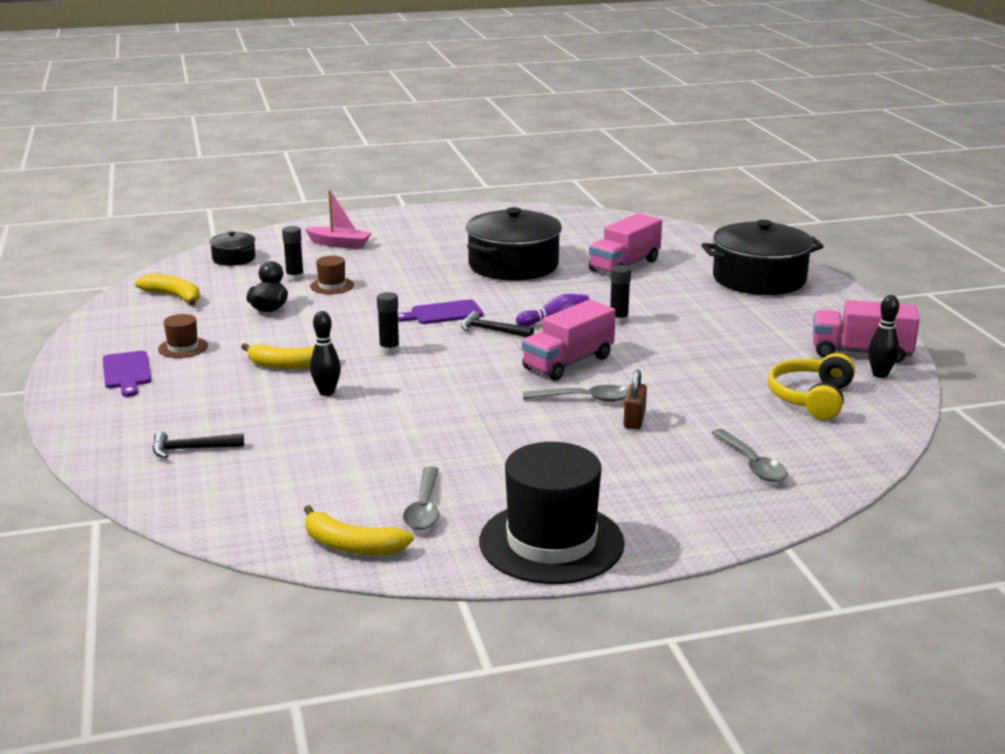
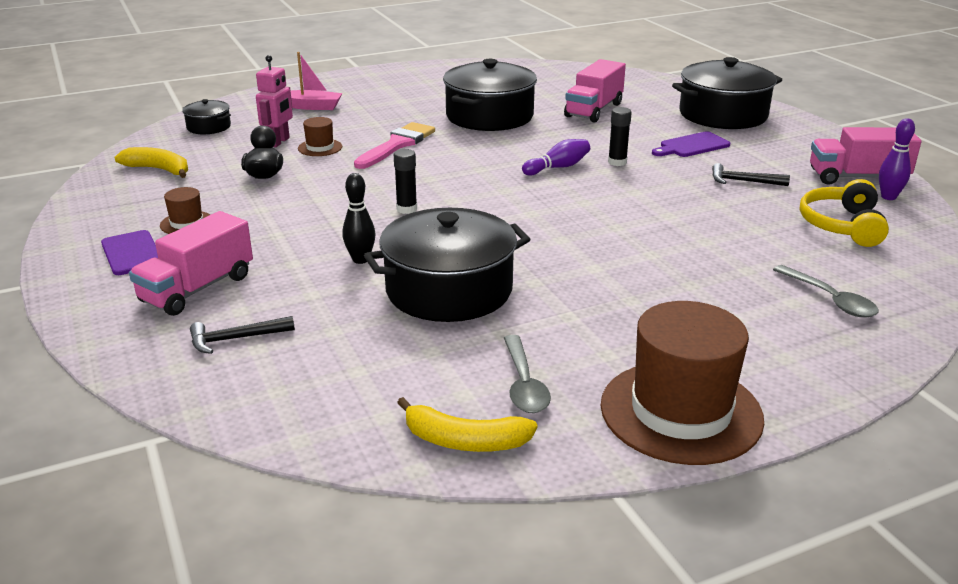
camera: 10 degrees left, 5 degrees up
(288, 365) = (308, 233): yellow banana -> none
(295, 277) = (279, 142): black glue stick -> pink robot
(395, 425) = (449, 290): none -> black pot
(407, 288) = (397, 145): none -> pink brush
(443, 313) = (443, 167): purple cutting board -> purple cutting board (692, 146)
(492, 330) = (500, 181): black hammer -> black hammer (743, 181)
(551, 542) = (681, 412): black hat -> brown hat
(568, 363) = (592, 208): pink truck -> pink truck (197, 289)
(583, 399) = (627, 245): grey spoon -> none
(634, 420) = (689, 263): brown padlock -> none
(880, 374) = (888, 197): black bowling pin -> purple bowling pin

